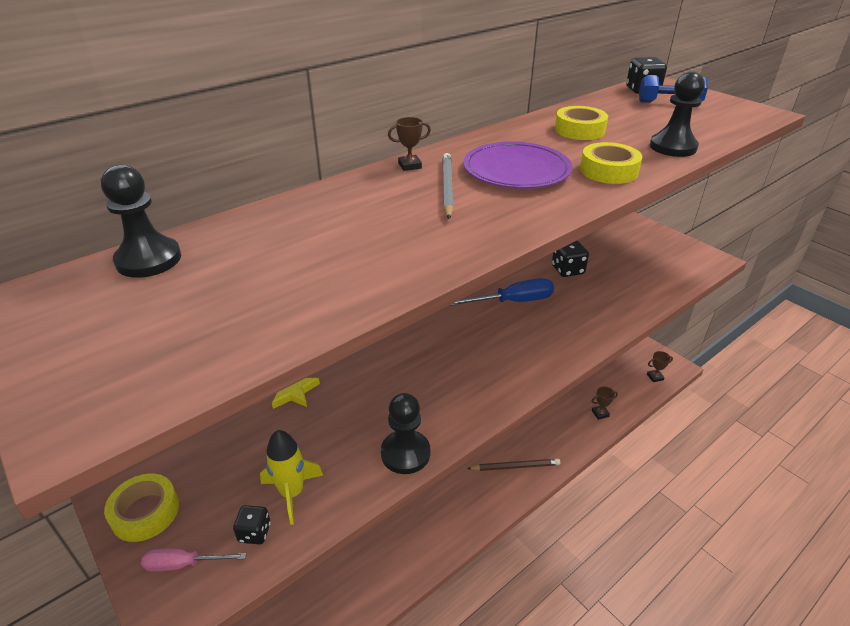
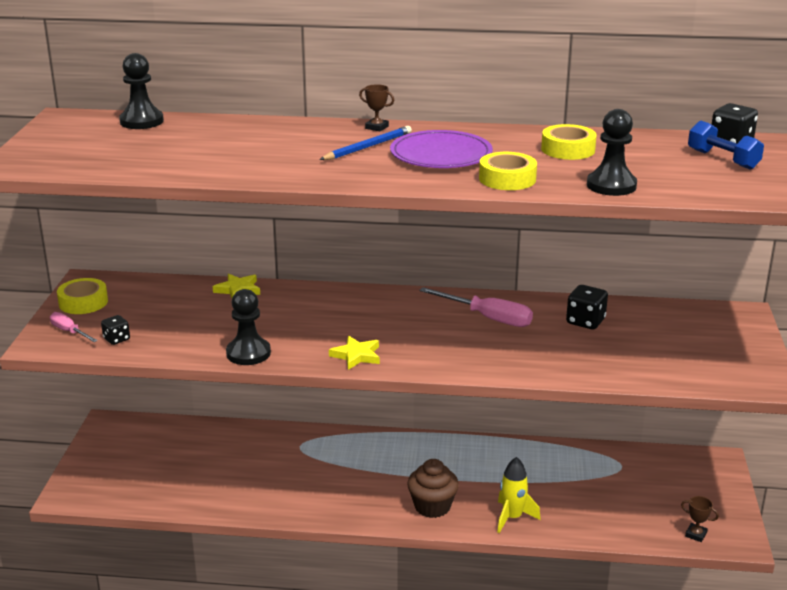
camera: 45 degrees right, 10 degrees down
(292, 493) = (159, 334): yellow rocket -> yellow rocket (512, 517)
(447, 187) = (368, 147): grey pencil -> blue pencil
(488, 393) = (356, 355): none -> yellow star
(513, 301) = (488, 318): blue screwdriver -> pink screwdriver
(515, 466) = (432, 506): brown pencil -> brown cupcake
(600, 413) = (578, 523): brown trophy -> none

